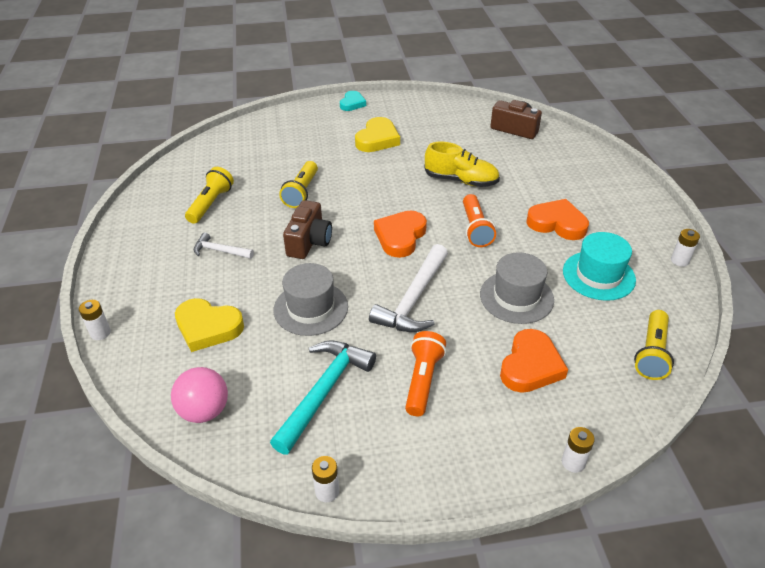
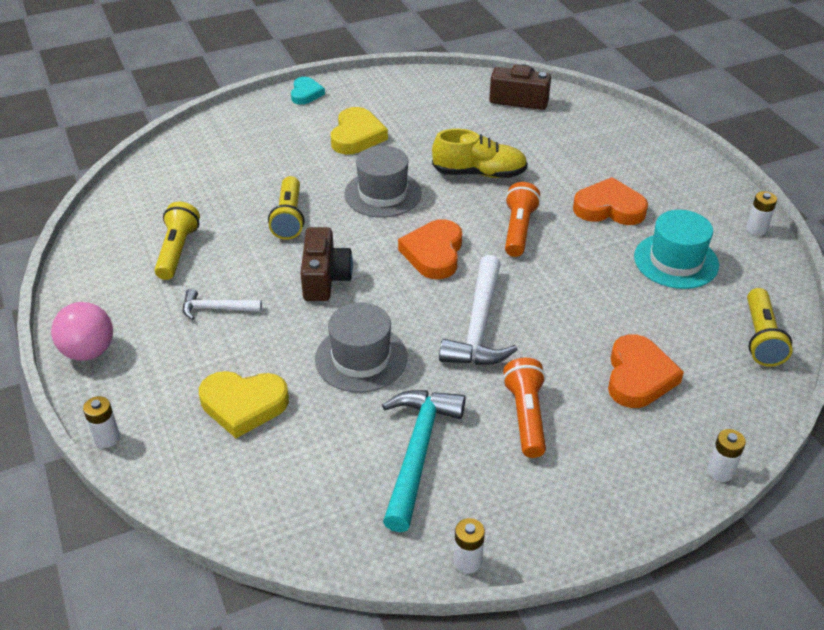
camera: 15 degrees left, 0 degrees up
(204, 411) = (284, 504): pink ball -> pink ball (89, 351)
(475, 229) = (518, 230): orange flashlight -> orange flashlight turned 150 degrees counterclockwise
(516, 297) = (595, 302): grey hat -> grey hat (383, 194)

